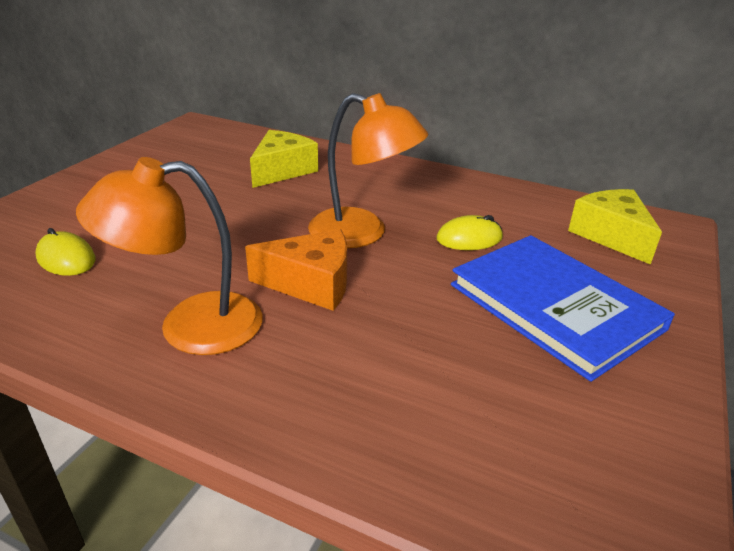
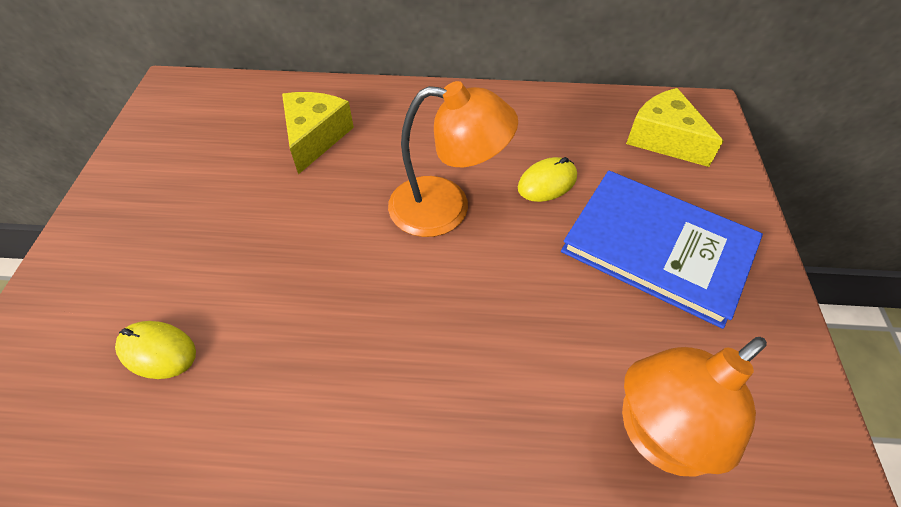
camera: 20 degrees left, 20 degrees up
(190, 326) = (351, 397): orange lamp -> orange lamp (657, 436)
(311, 284) = (435, 295): orange cheese -> none

